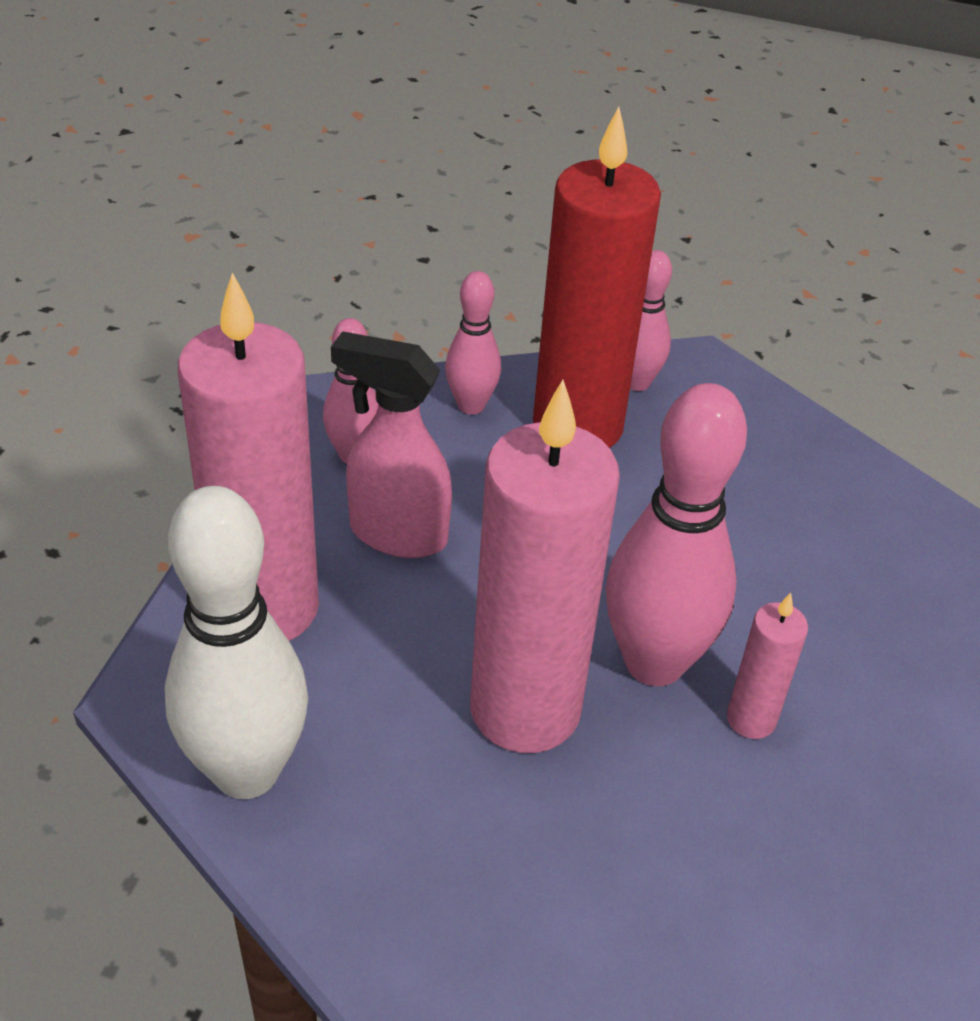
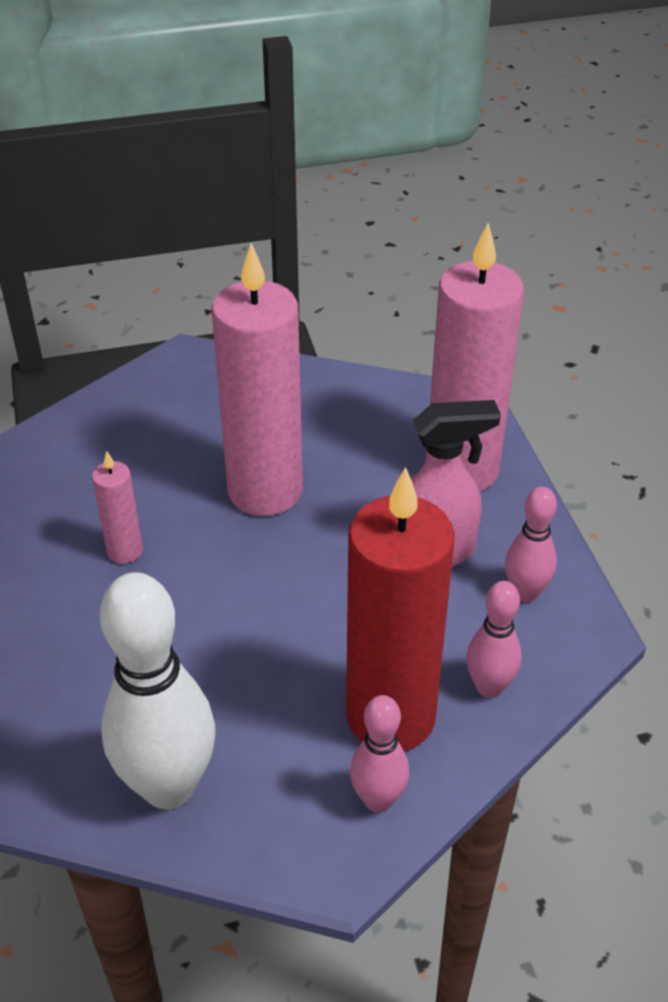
camera: 150 degrees right, 0 degrees up
(246, 771) = (382, 397): white bowling pin -> white bowling pin (168, 786)
(654, 663) = (205, 555): pink bowling pin -> none

